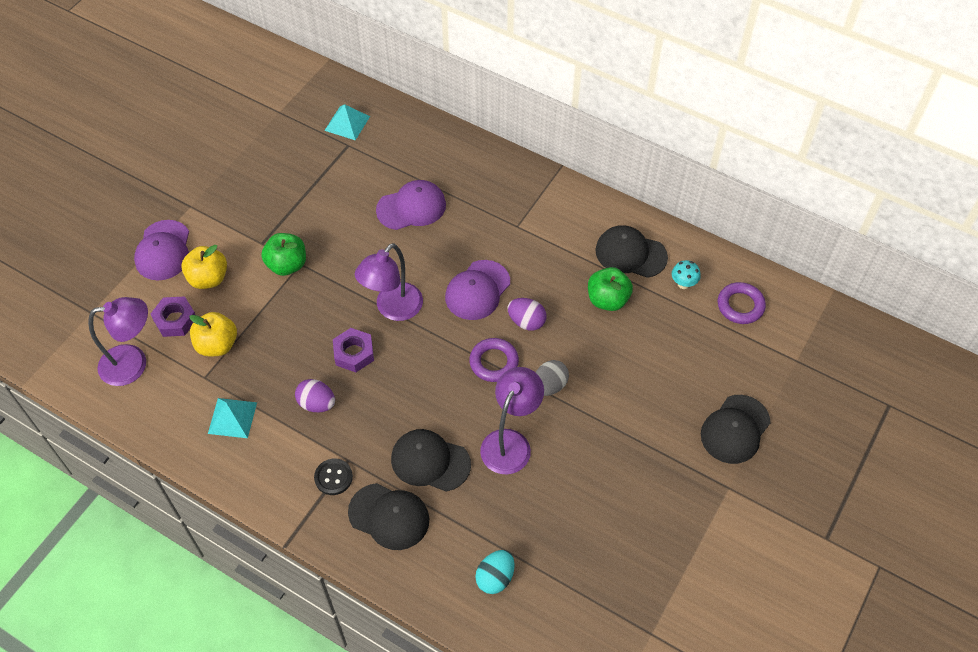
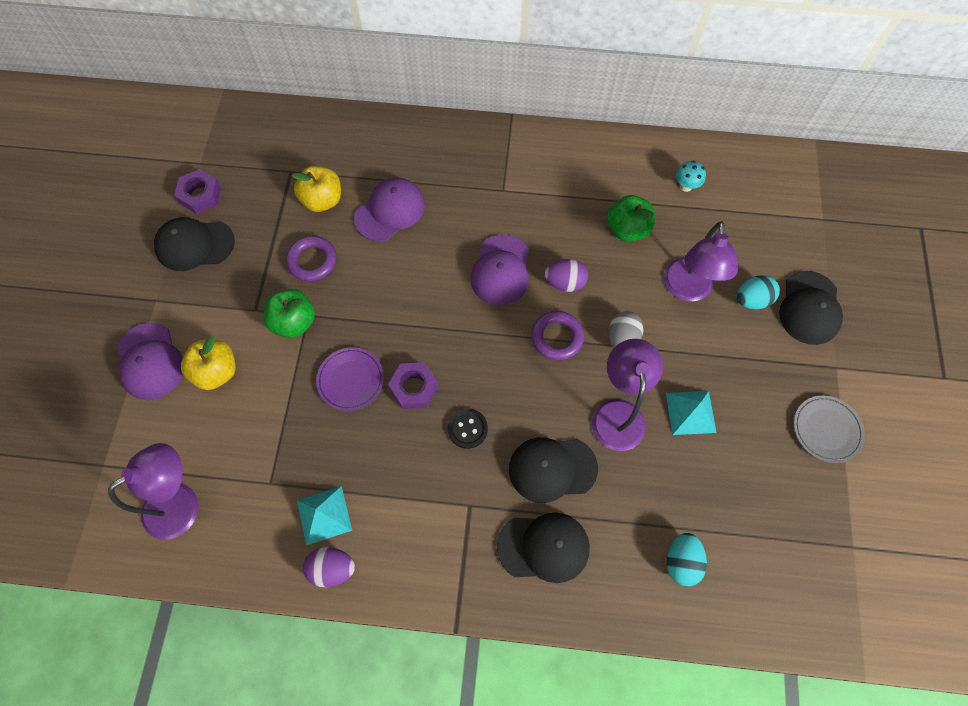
camera: 25 degrees left, 10 degrees up
(175, 320) = (204, 433): purple nut -> purple nut (200, 195)
(217, 345) = (265, 441): yellow apple -> yellow apple (322, 200)
(307, 327) = (351, 380): none -> purple plate
(317, 404) = (405, 459): purple egg -> purple egg (332, 568)
(333, 477) = (465, 531): black button -> black button (467, 429)
(347, 123) = (278, 149): turquoise pyramid -> turquoise pyramid (690, 412)
(393, 309) = (428, 324): purple lamp -> purple lamp (687, 290)
(630, 253) = (622, 176): black cap -> black cap (195, 245)
(685, 401) = (751, 300): none -> turquoise egg
(686, 533) = (826, 430): none -> grey plate
(740, 306) = (746, 187): purple ring -> purple ring (312, 261)

